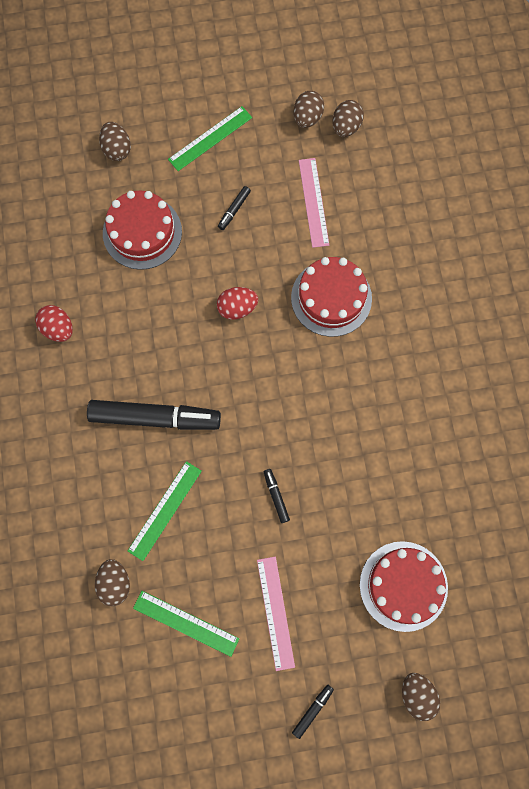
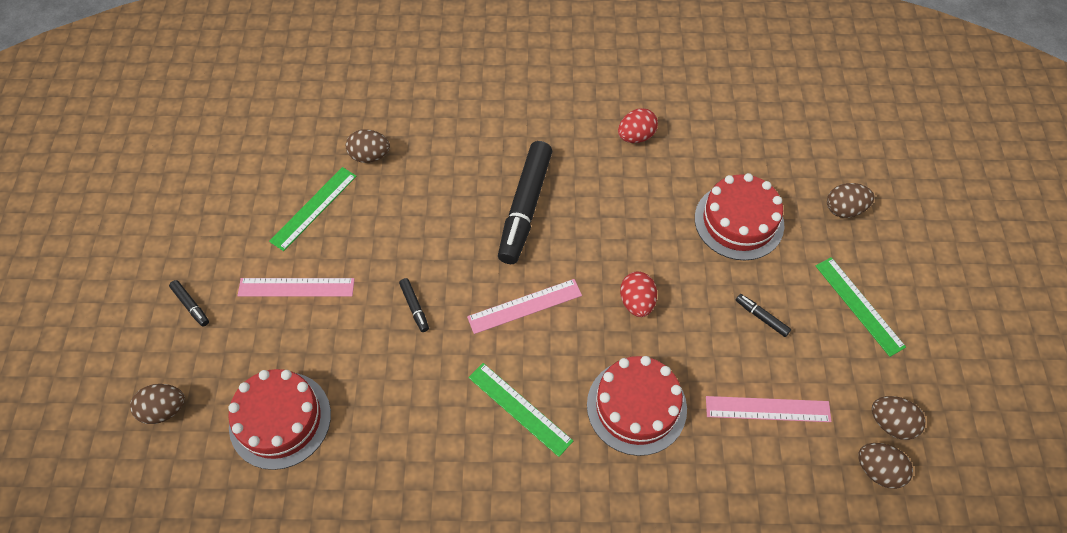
camera: 100 degrees right, 15 degrees down
(165, 510) = (428, 204): green ruler -> green ruler (519, 408)
(257, 400) = (525, 306): none -> pink ruler
(276, 496) = (414, 307): black marker -> black marker turned 75 degrees clockwise

